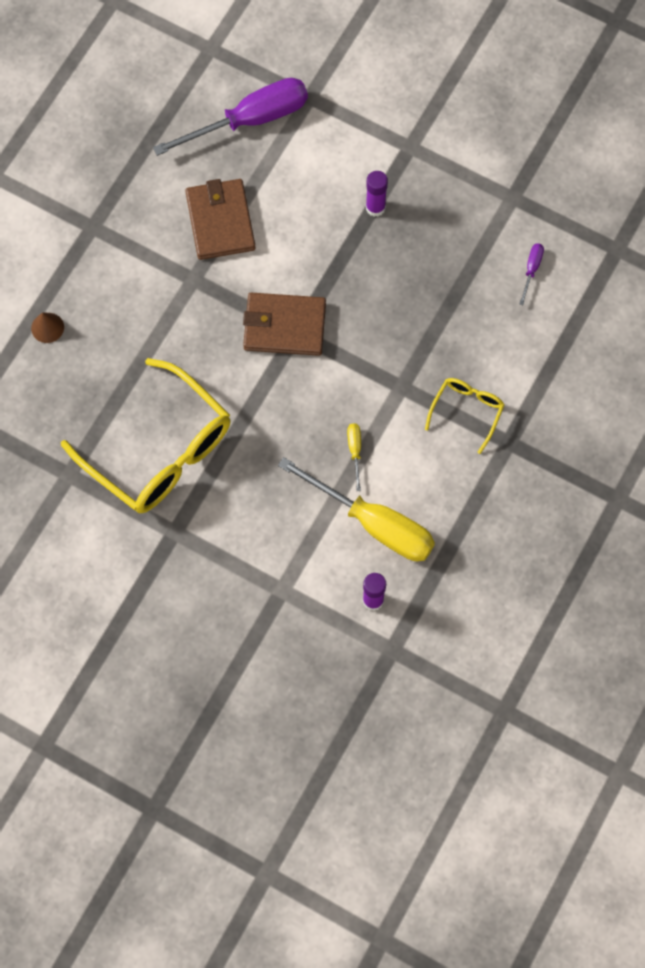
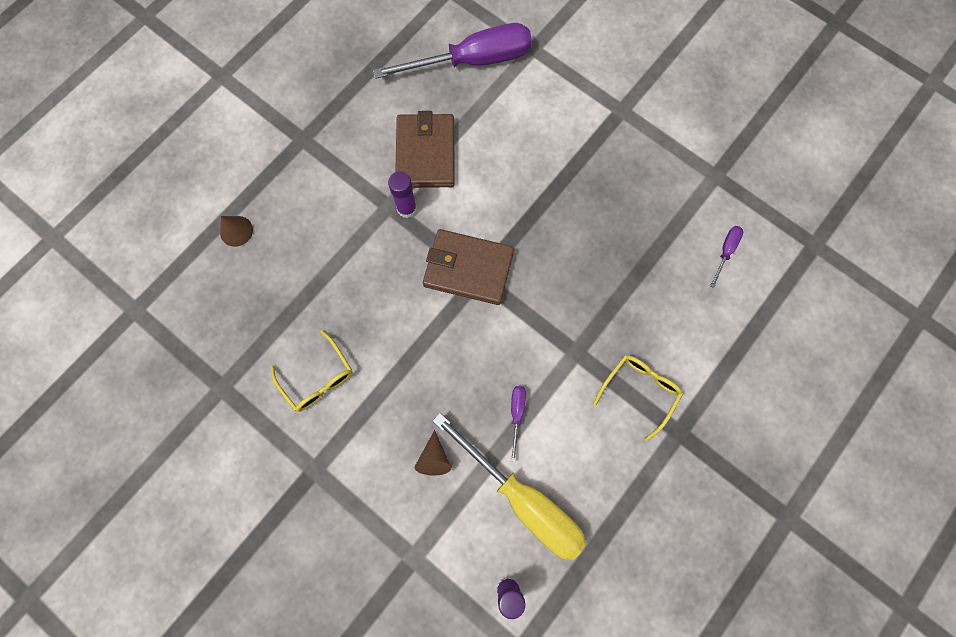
camera: 10 degrees right, 5 degrees up
(160, 450) = (318, 378): yellow glasses -> yellow glasses, size x0.48
(284, 502) = (434, 458): none -> brown cone
(355, 451) = (516, 414): yellow screwdriver -> purple screwdriver
(375, 207) = (578, 164): purple glue stick -> purple glue stick (407, 208)

